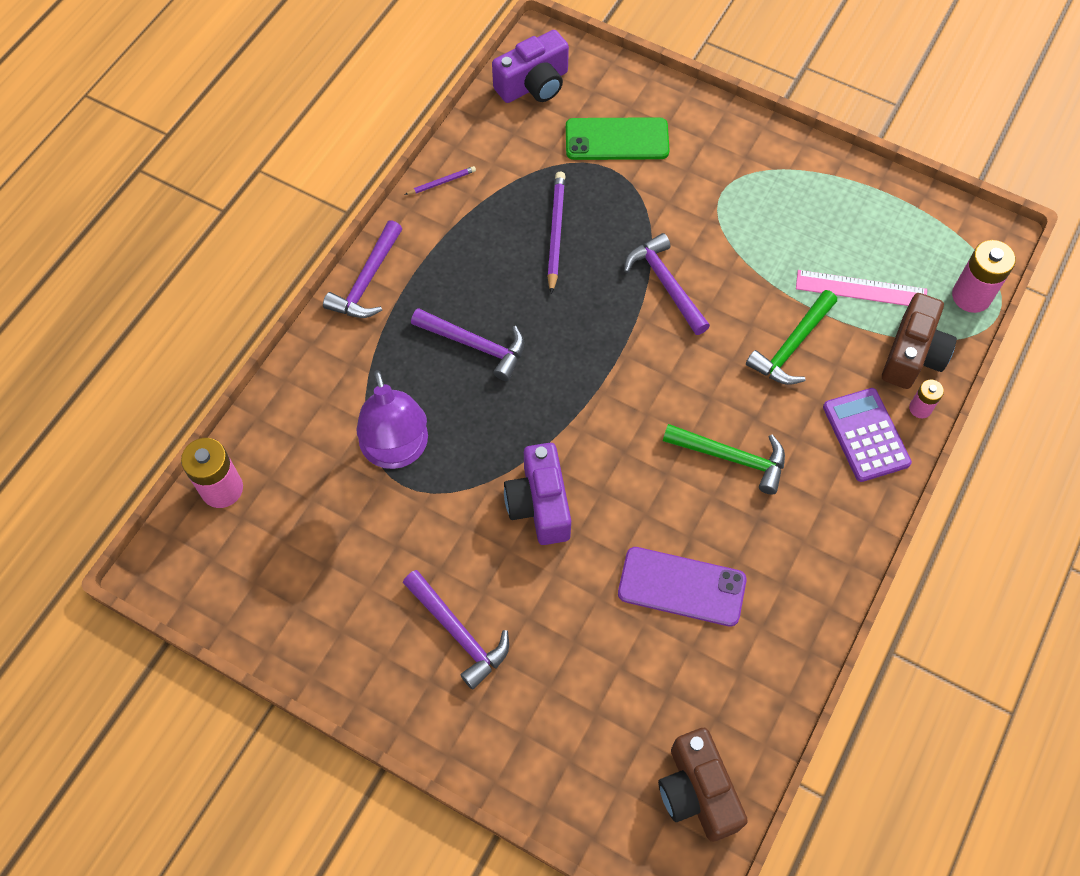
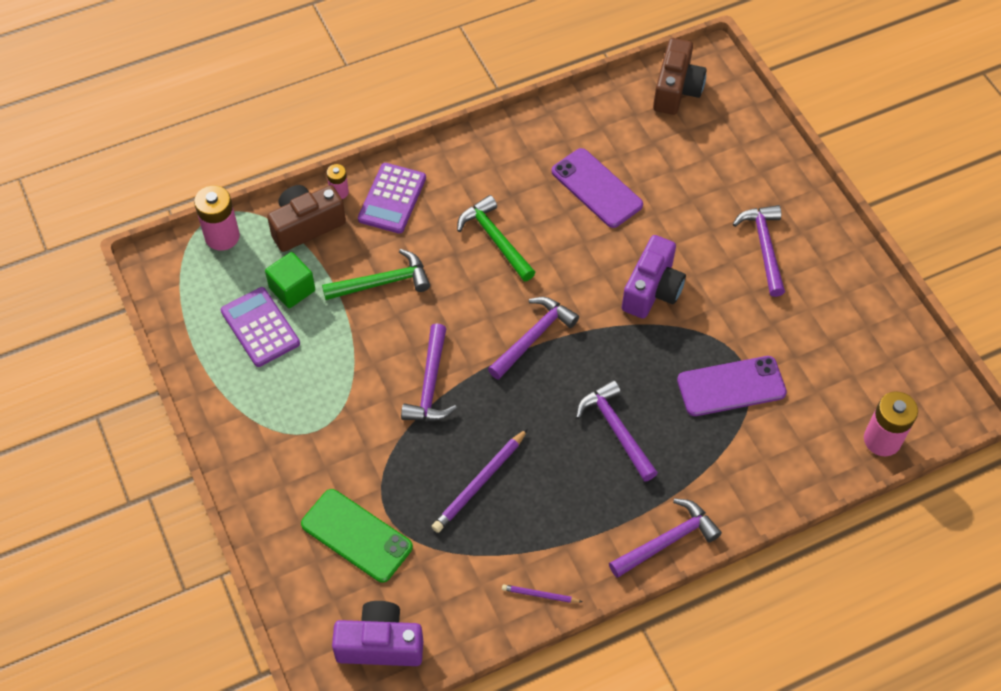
camera: 145 degrees left, 5 degrees down
(397, 452) = (731, 386): purple lamp -> purple phone
(614, 382) = (533, 337): none -> purple hammer
(851, 240) = (260, 327): none -> purple calculator
(861, 289) = (292, 289): pink ruler -> green cube

